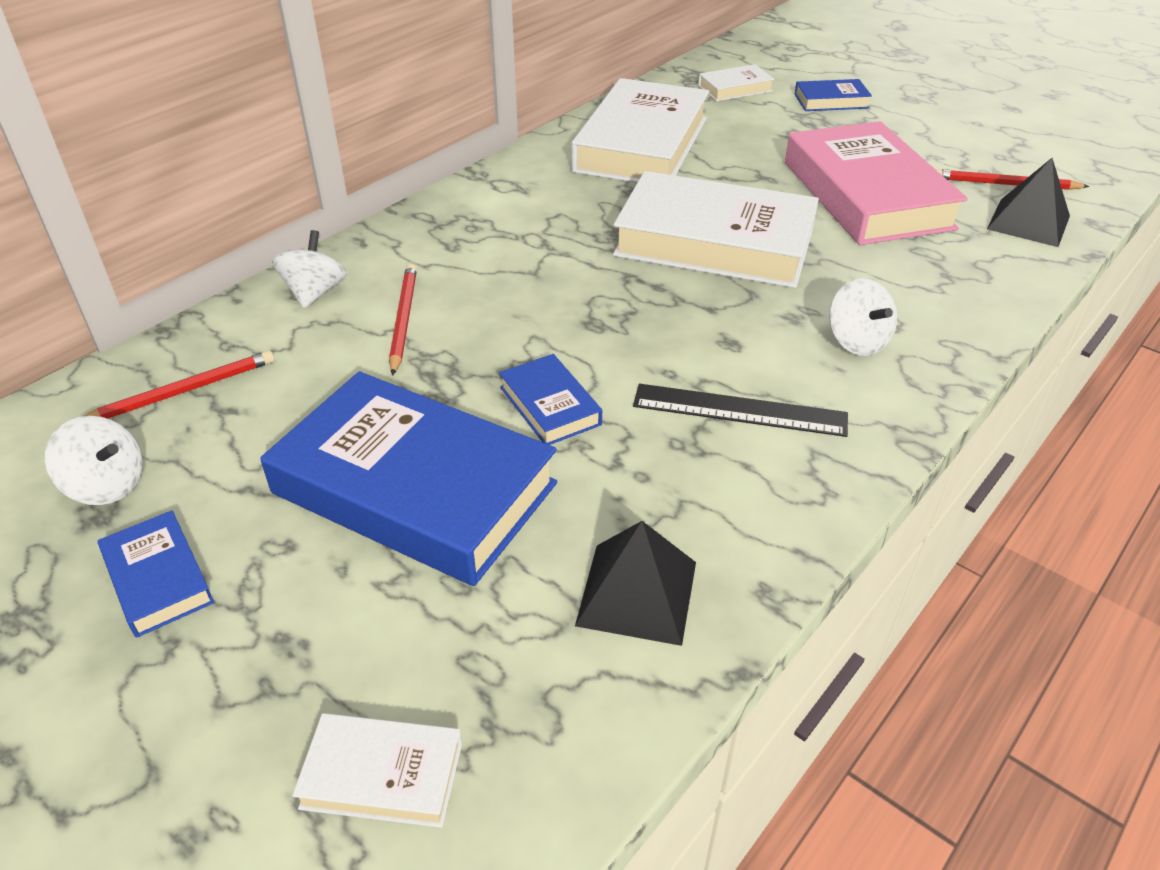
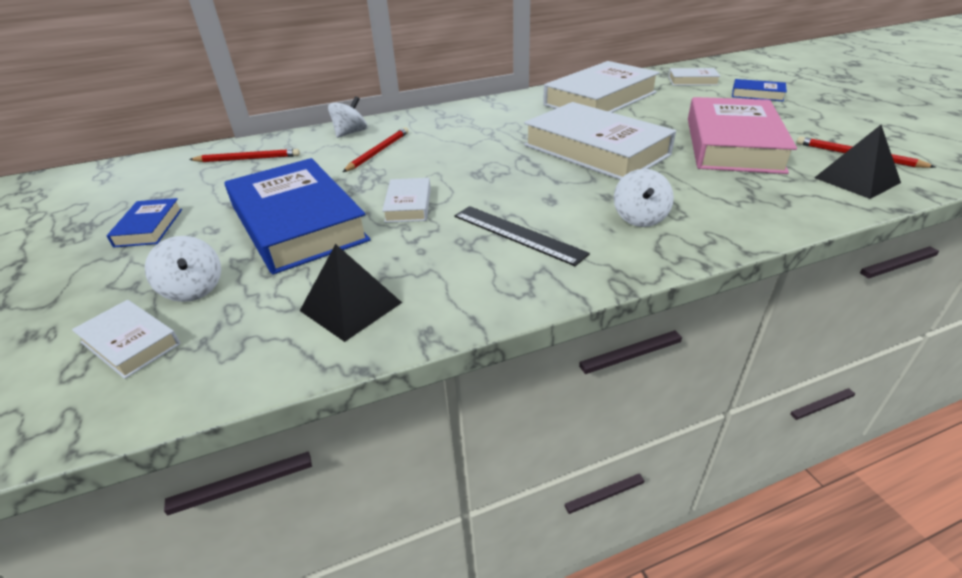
camera: 30 degrees right, 5 degrees down
(107, 485) = (175, 186): white spinning top -> white spinning top (193, 289)
(549, 406) = (408, 205): blue book -> white book

